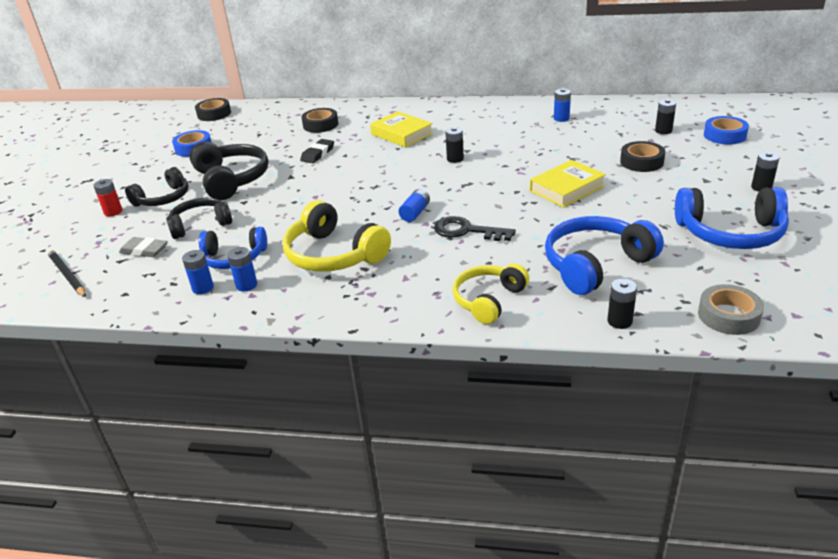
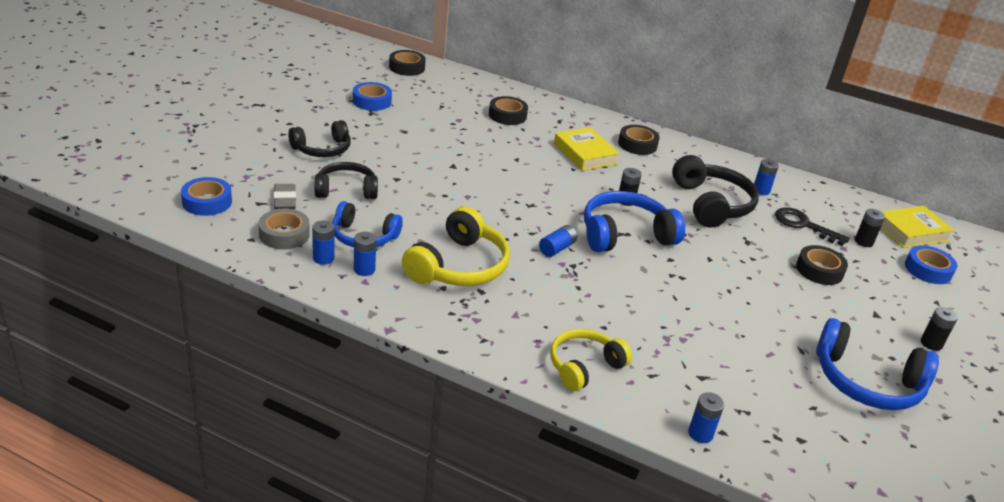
camera: 10 degrees right, 0 degrees up
(67, 275) = (207, 202): black pencil -> blue tape
(113, 212) = (271, 148): red battery -> none
(144, 250) = (285, 200): grey eraser -> grey eraser turned 45 degrees clockwise
(231, 180) = (394, 150): black headphones -> black headphones (711, 204)
(318, 154) = (490, 149): black eraser -> none
(334, 254) = (458, 266): yellow headphones -> yellow headphones turned 120 degrees counterclockwise
(442, 115) = (637, 144): none -> black tape
(466, 231) = (598, 285): black key -> black key (804, 225)
(567, 189) = (723, 274): yellow book -> yellow book (911, 231)
(596, 265) = (708, 367): blue headphones -> blue headphones (625, 235)
(619, 321) = (700, 434): black battery -> blue battery
(728, 316) = (812, 468): grey tape -> grey tape (284, 234)

